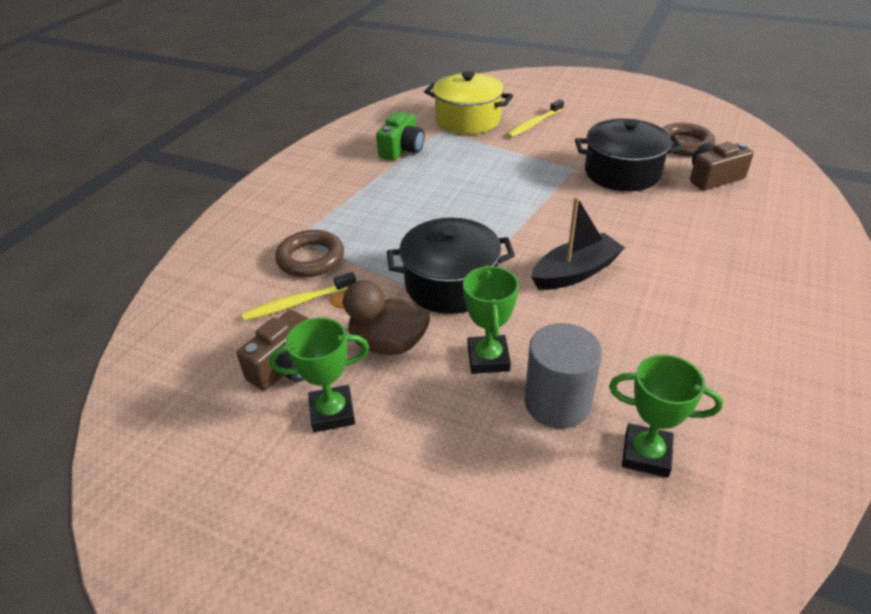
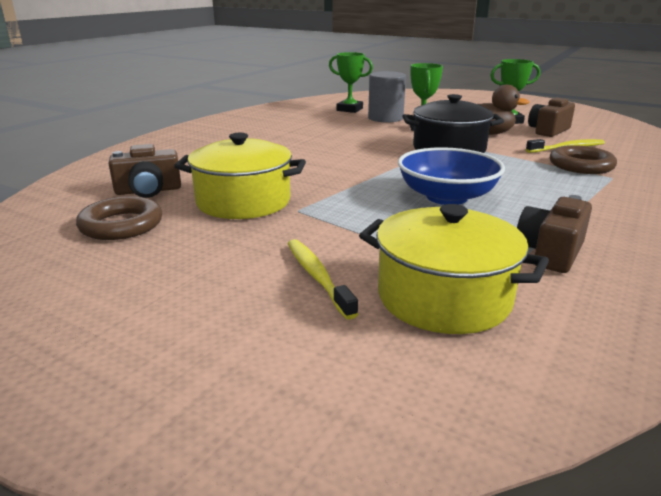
camera: 175 degrees left, 15 degrees down
(402, 149) = (550, 252): green camera -> brown camera
(460, 194) = (447, 197): none -> blue bowl
(534, 124) = (317, 277): yellow toothbrush -> yellow toothbrush turned 75 degrees counterclockwise
(575, 272) = (349, 149): black boat -> none
(622, 173) = (243, 202): black pot -> yellow pot

